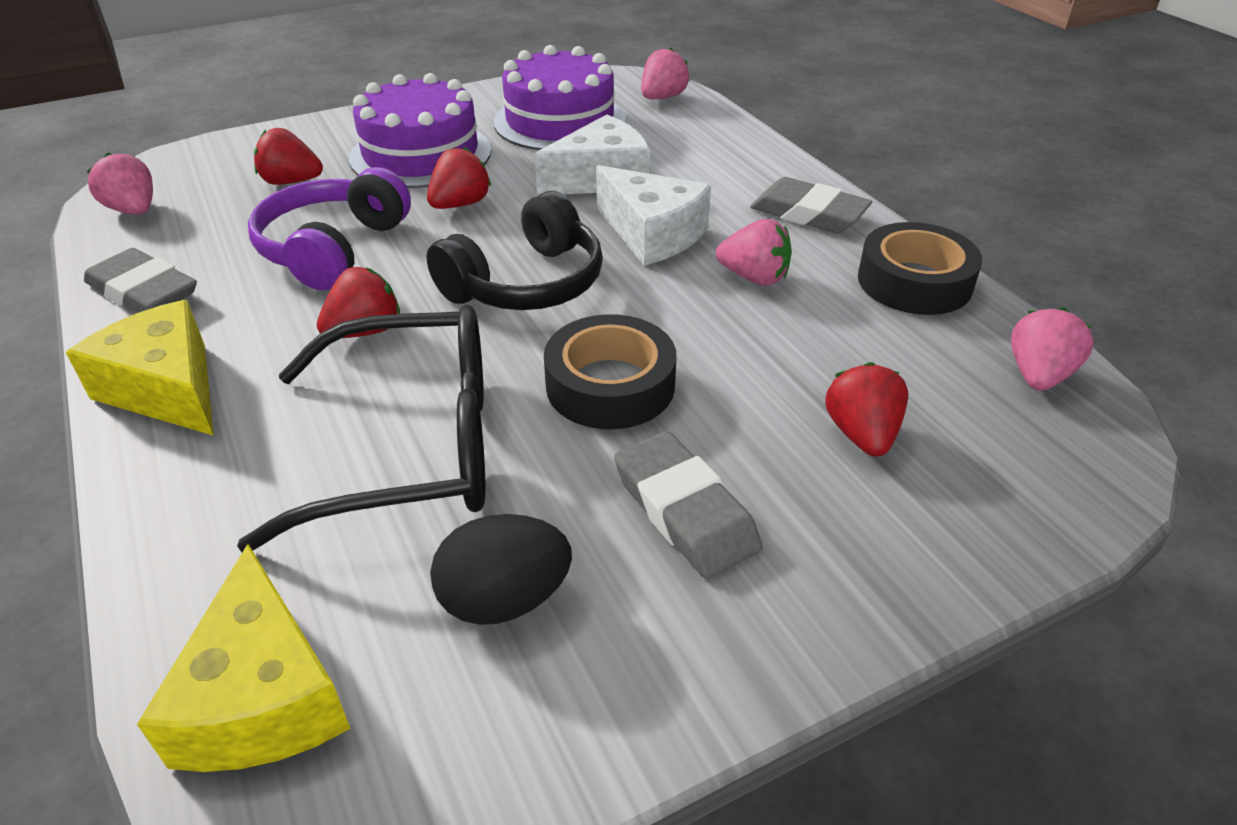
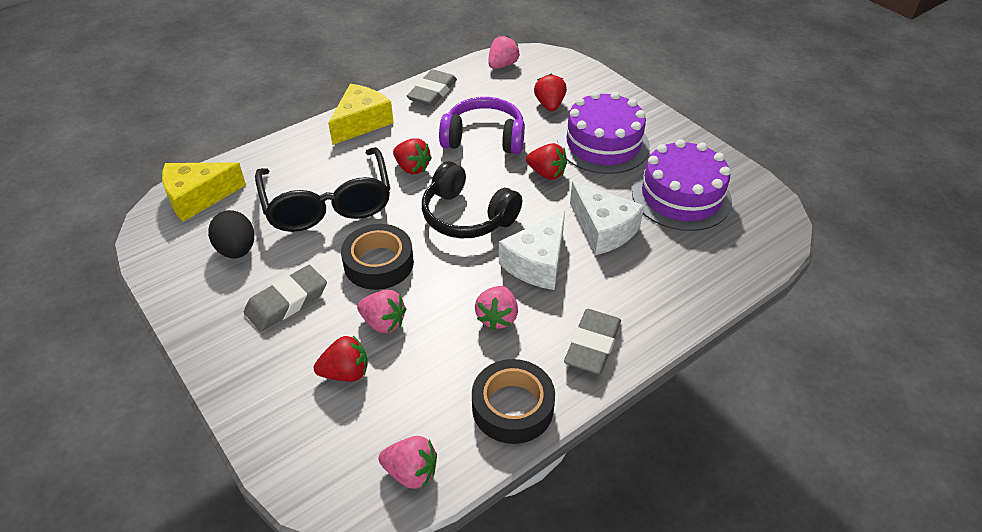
camera: 80 degrees right, 5 degrees up
(662, 98) = (753, 246): pink strawberry -> pink strawberry (383, 322)

